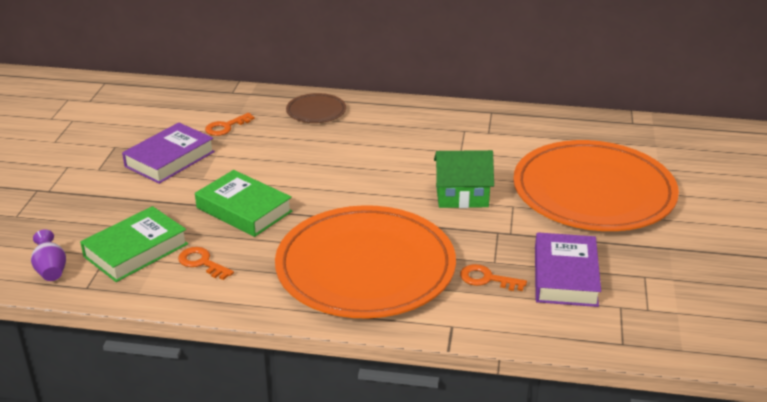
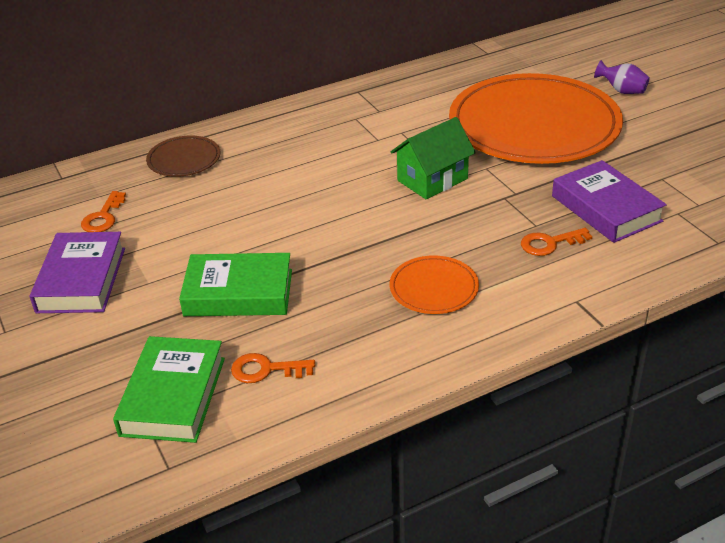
camera: 35 degrees left, 5 degrees up
(51, 270) = (97, 473): purple vase -> purple vase (622, 91)
(365, 267) = (434, 288): orange plate -> orange plate, size x0.42

